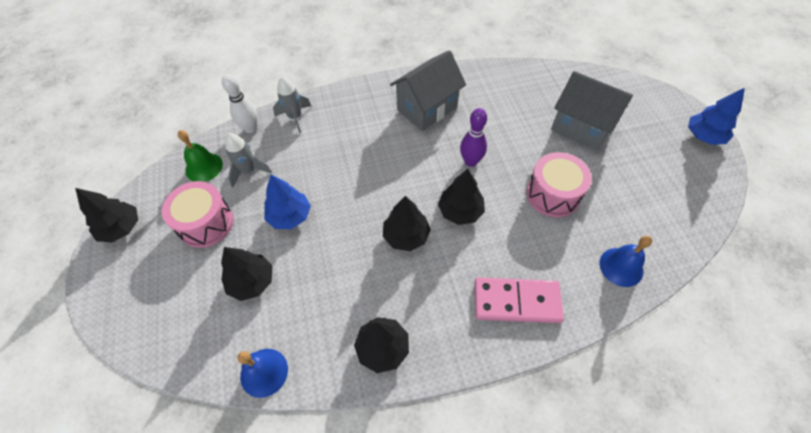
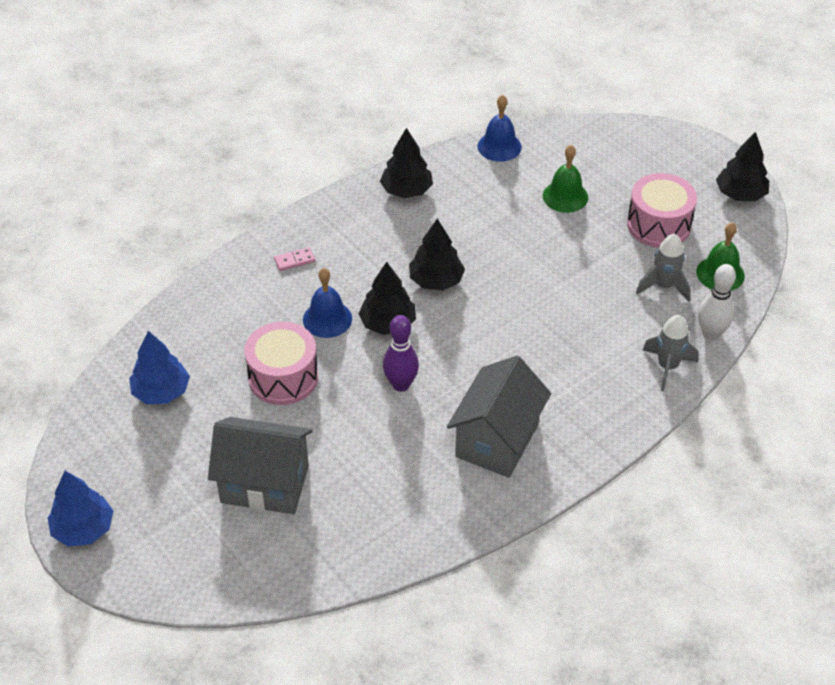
camera: 155 degrees right, 10 degrees down
(251, 281) = (565, 196): black tree -> green bell
(290, 216) = (576, 259): blue tree -> blue tree (161, 392)
(516, 301) = (294, 260): pink domino -> pink domino, size x0.42
(621, 267) = (190, 324): blue bell -> blue bell (327, 319)

